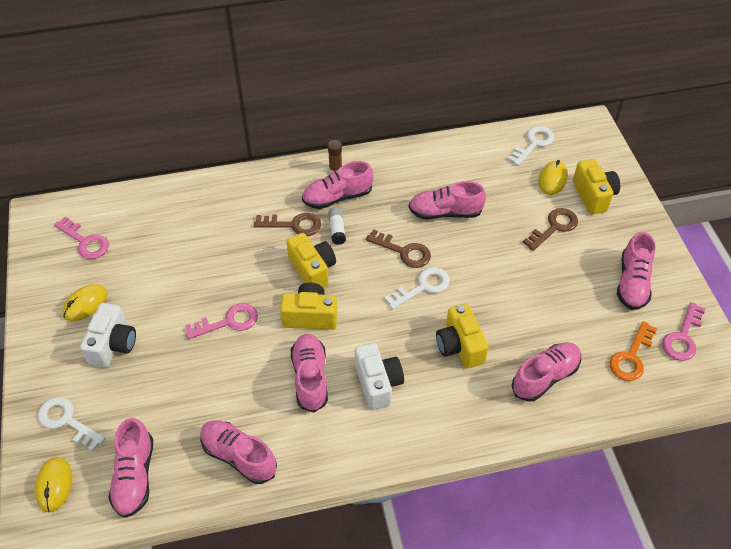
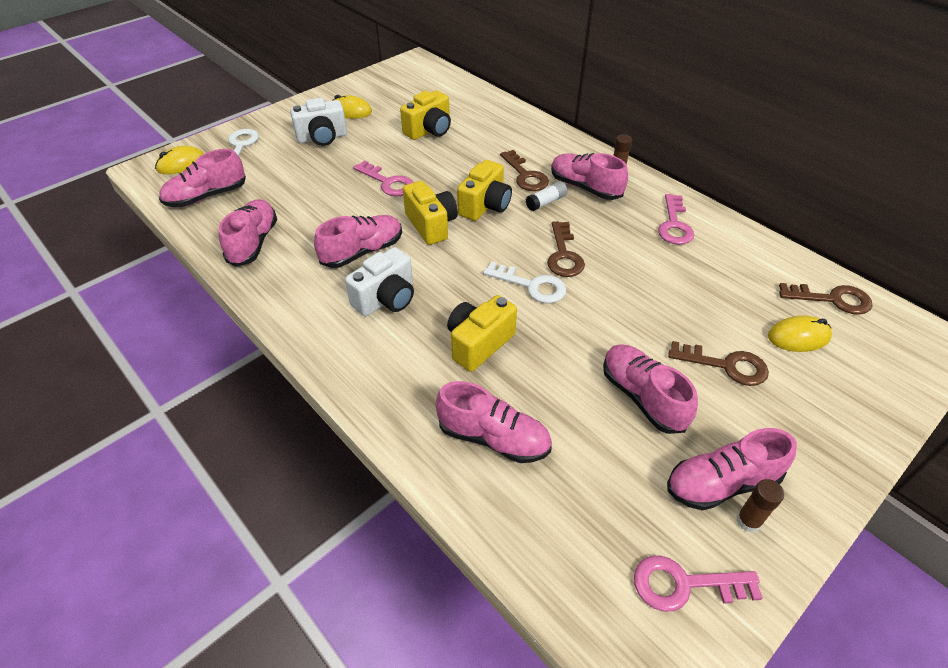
camera: 60 degrees right, 5 degrees down
(85, 242) = (408, 88): pink key -> pink key (674, 225)
(445, 212) = (646, 265): pink shoe -> pink shoe (642, 397)
(533, 143) = (832, 299): white key -> brown key
(593, 195) = (821, 387): yellow camera -> yellow camera (429, 130)
(631, 357) = (596, 526): orange key -> none
(660, 286) = (748, 521): none -> brown glue stick

